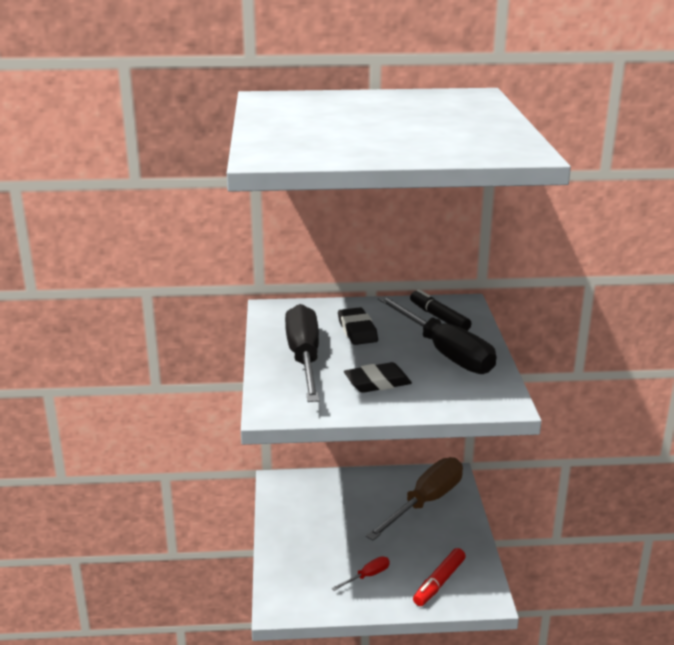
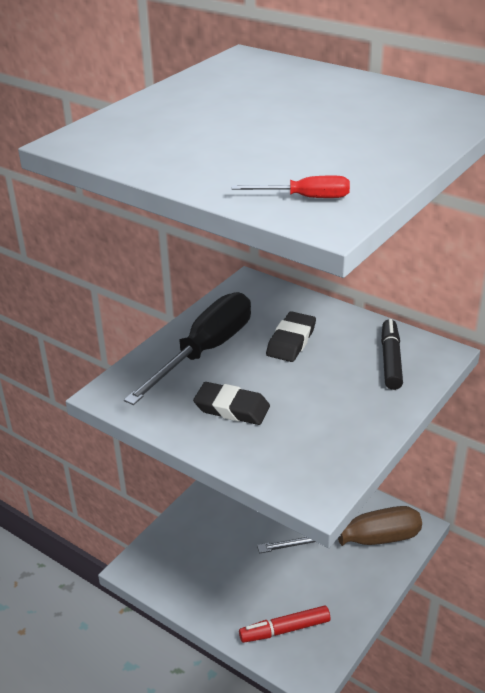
camera: 40 degrees right, 10 degrees up
(367, 576) = (231, 584): red screwdriver -> red screwdriver (305, 198)
(445, 353) = (340, 405): black screwdriver -> none

